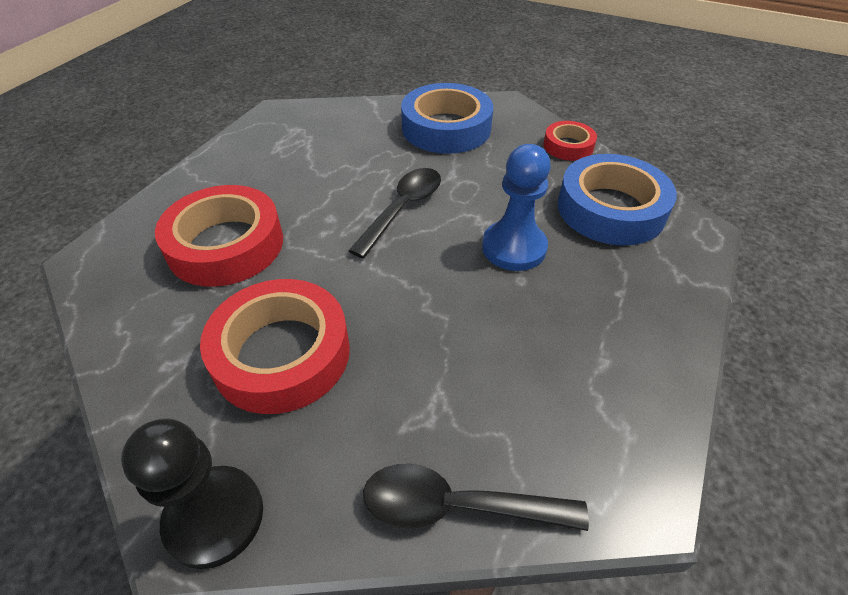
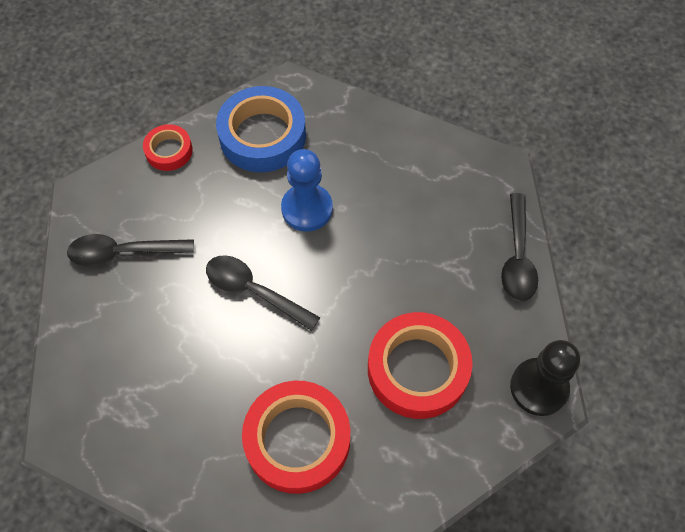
camera: 90 degrees left, 15 degrees up
(446, 128) = (123, 252): blue tape -> black spoon

